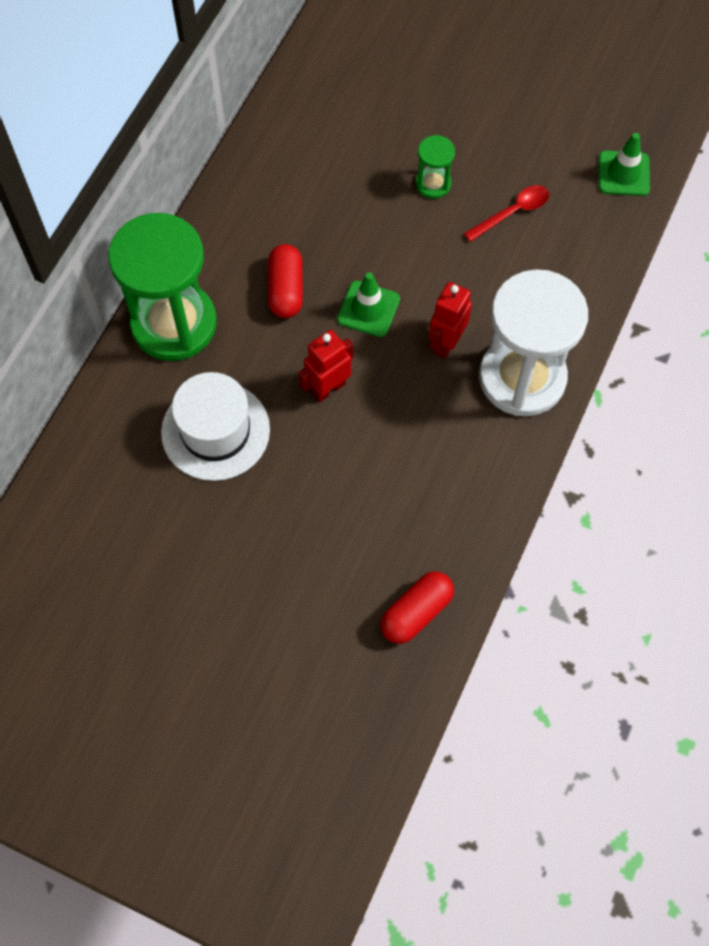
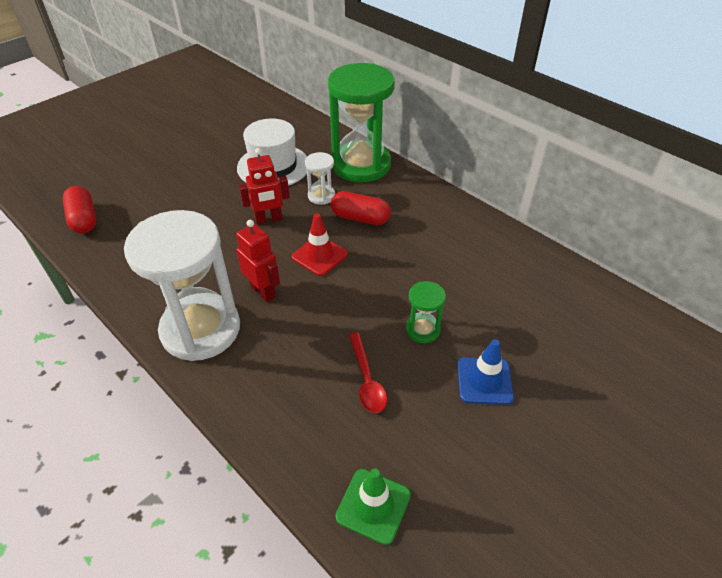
camera: 110 degrees right, 20 degrees down
(259, 347) = (321, 196): none -> white hourglass
(328, 388) = (268, 219): red robot -> red robot turned 90 degrees clockwise
(368, 309) = (319, 256): green traffic cone -> red traffic cone
(471, 124) = (484, 381): none -> blue traffic cone

